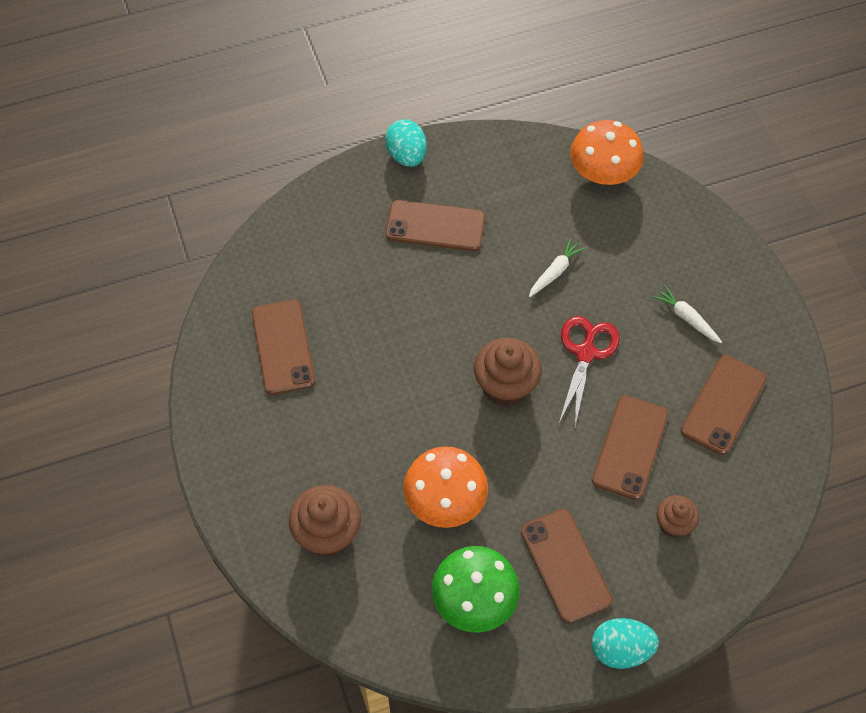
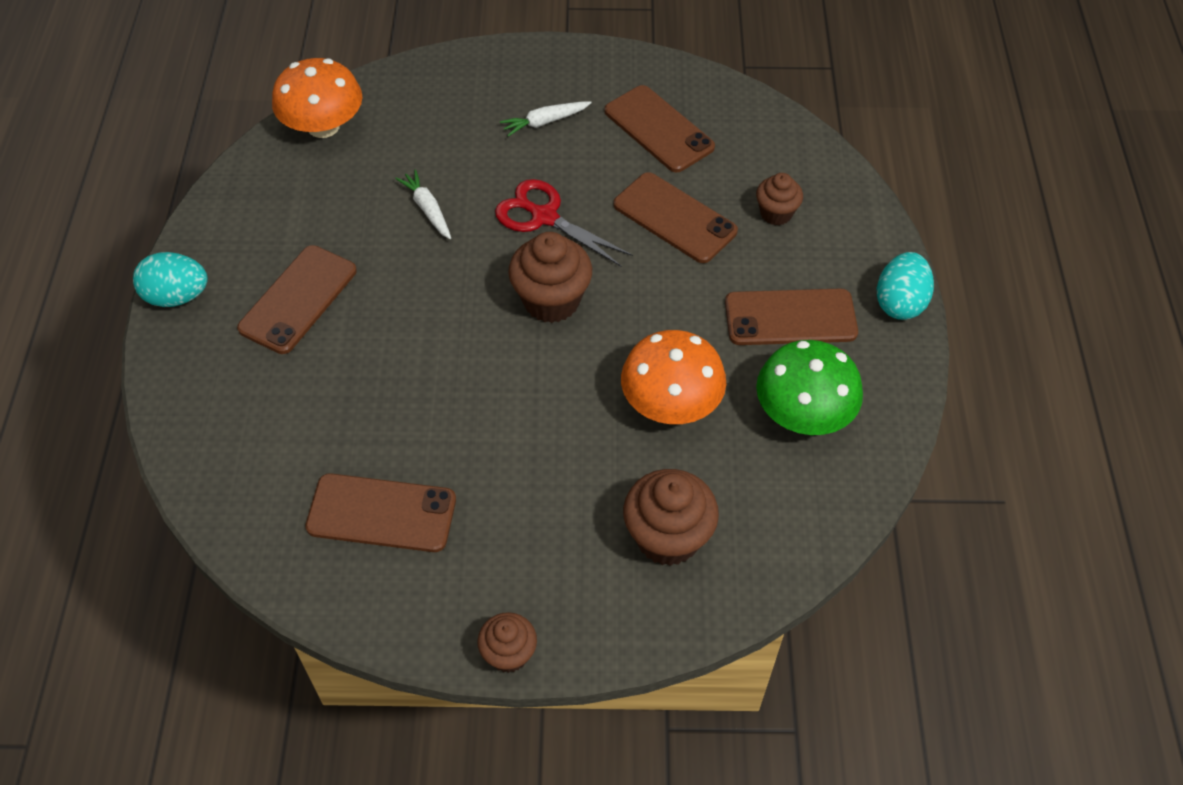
camera: 70 degrees left, 5 degrees down
(205, 462) = (509, 654): none -> brown cupcake

